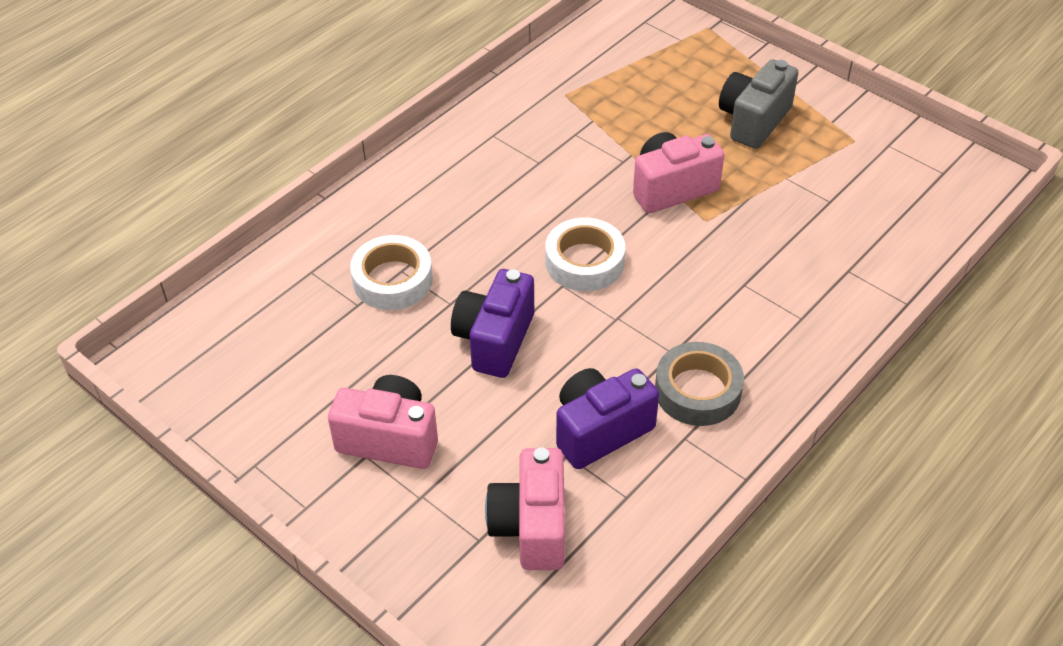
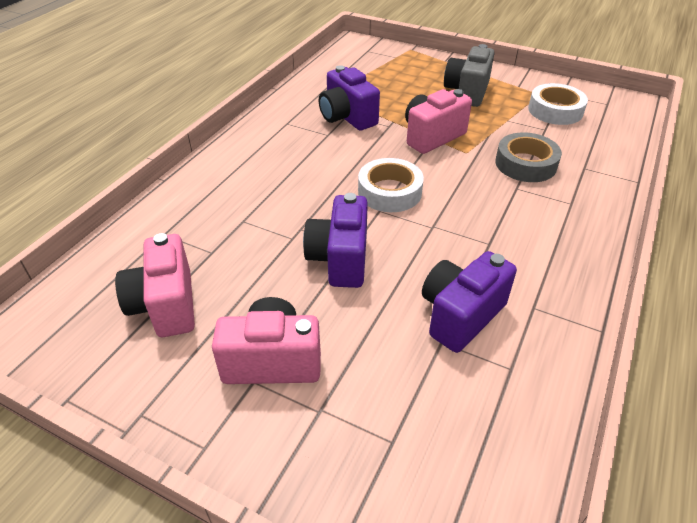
camera: 15 degrees left, 5 degrees down
(392, 280) = (237, 229): white tape -> white tape (555, 110)
(531, 526) = (437, 416): pink camera -> pink camera (166, 305)
(573, 138) = (347, 117): none -> purple camera
(697, 391) = (524, 268): grey tape -> grey tape (525, 164)

